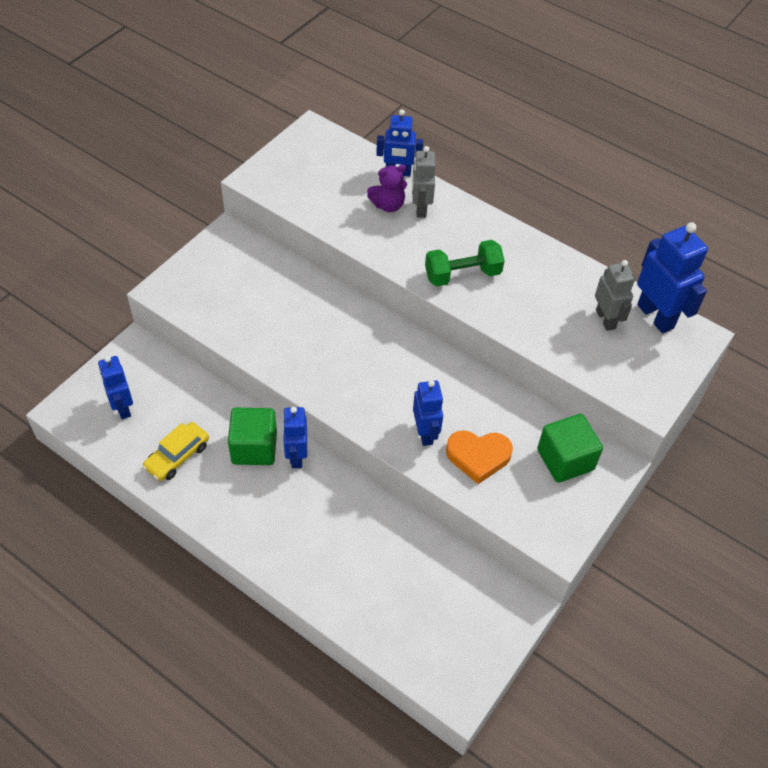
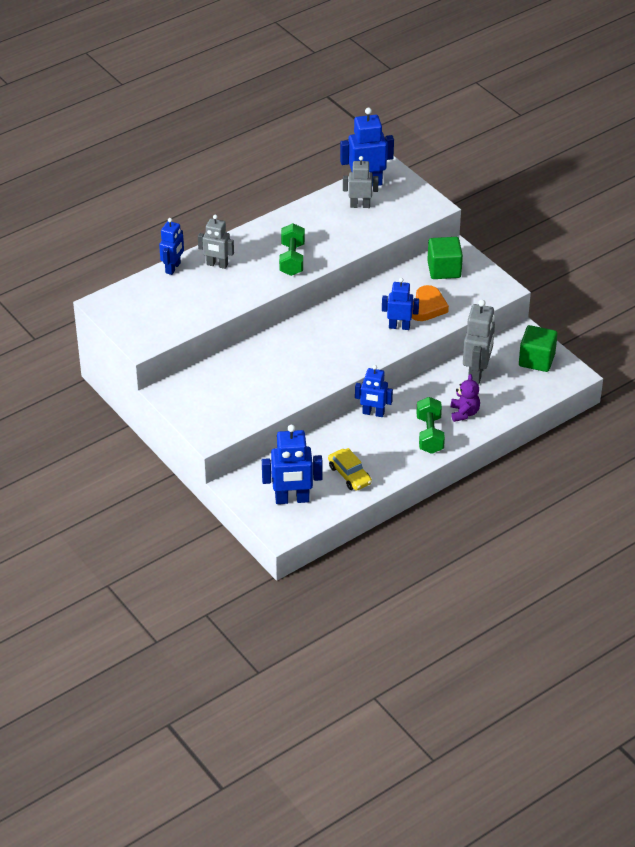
camera: 70 degrees left, 10 degrees down
(122, 407) = (292, 499): blue robot -> blue robot, size x1.52
(254, 448) = (357, 433): green cube -> green cube (536, 360)
(274, 529) = (429, 435): none -> green dumbbell
(388, 205) = (206, 280): purple teddy bear -> purple teddy bear (464, 413)
(413, 561) = (477, 373): none -> grey robot

